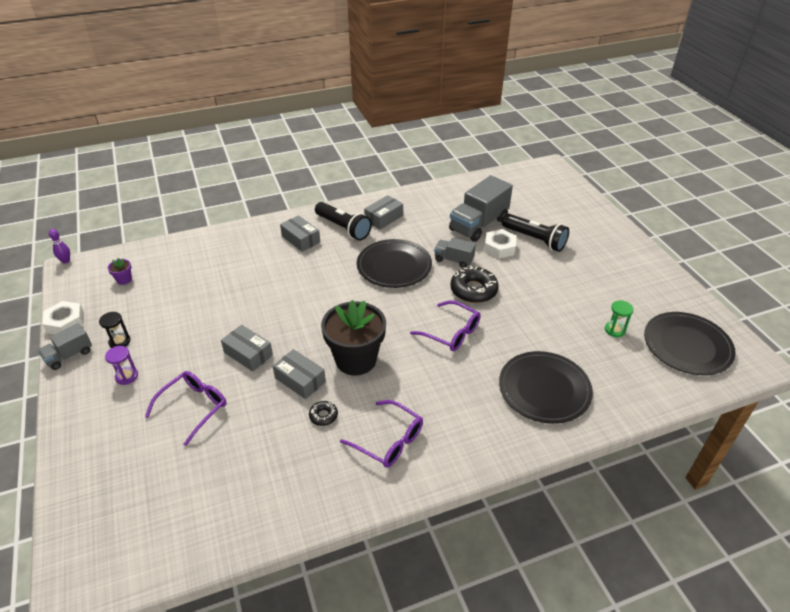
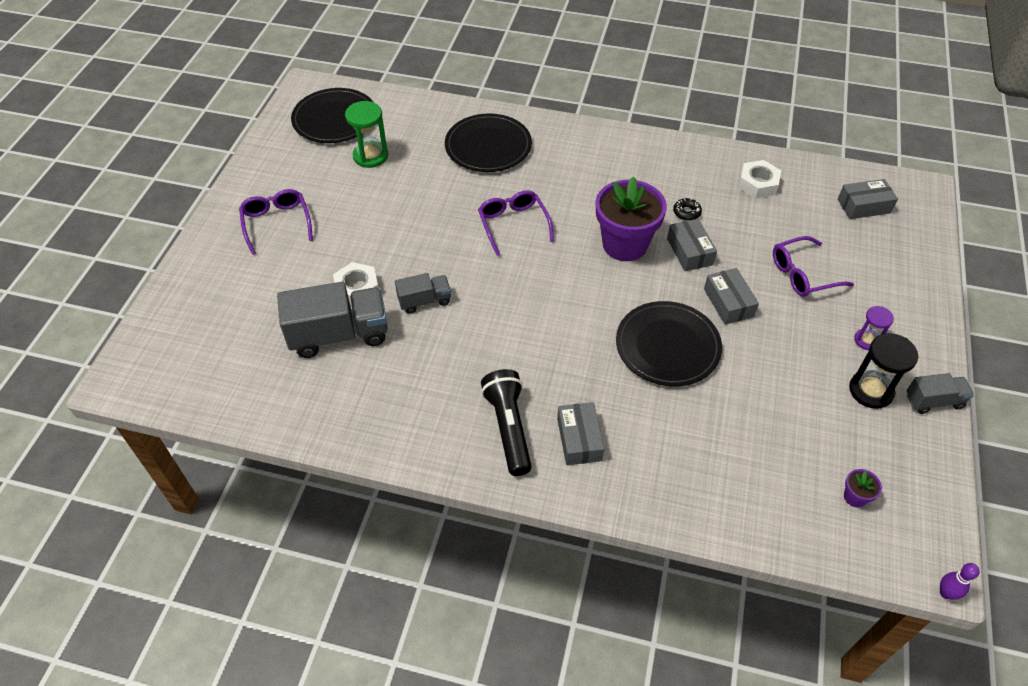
camera: 145 degrees left, 10 degrees up
(65, 322) = (940, 457): white nut -> white nut (757, 184)
(119, 341) = (870, 390): black hourglass -> black hourglass, size x1.64
(356, 360) = (624, 244): black flower pot -> purple flower pot
(384, 218) = (440, 415): grey box -> grey box (864, 206)
(389, 441) = (645, 171): purple glasses -> purple glasses (276, 223)
(394, 266) = (497, 329): black plate -> black plate (667, 346)
(453, 260) = (424, 301): grey truck -> grey truck turned 75 degrees counterclockwise
(473, 290) = (445, 254): black donut -> none
(534, 239) = (307, 278): black flashlight -> none
(615, 330) = (370, 156): green hourglass -> green hourglass, size x1.64

